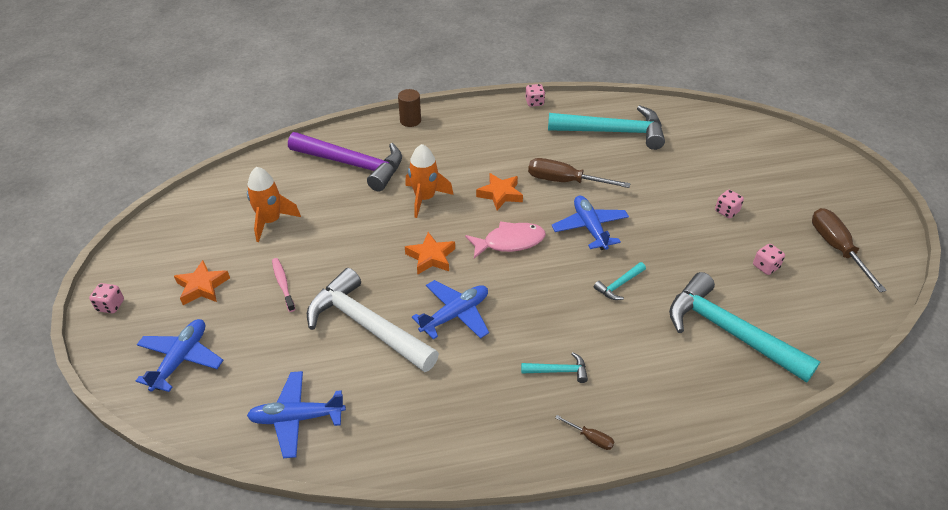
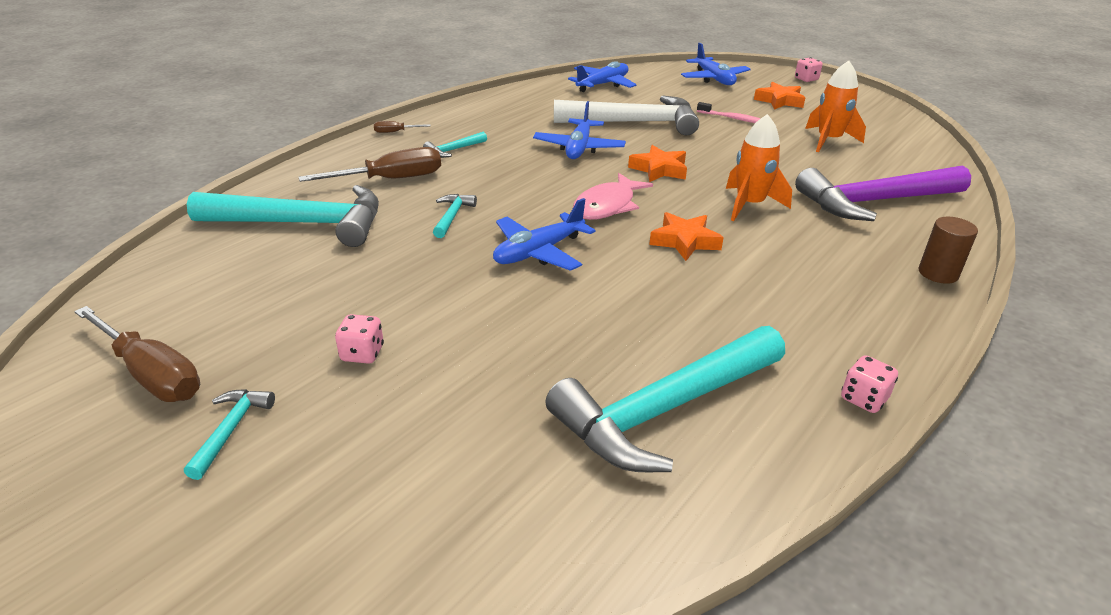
camera: 140 degrees right, 10 degrees down
(564, 181) = (634, 289): brown screwdriver -> brown screwdriver (391, 179)
(590, 228) = (539, 252): blue plane -> blue plane turned 105 degrees clockwise
(765, 266) = (273, 301): pink dice -> none
(798, 202) = (230, 430): none -> turquoise hammer

